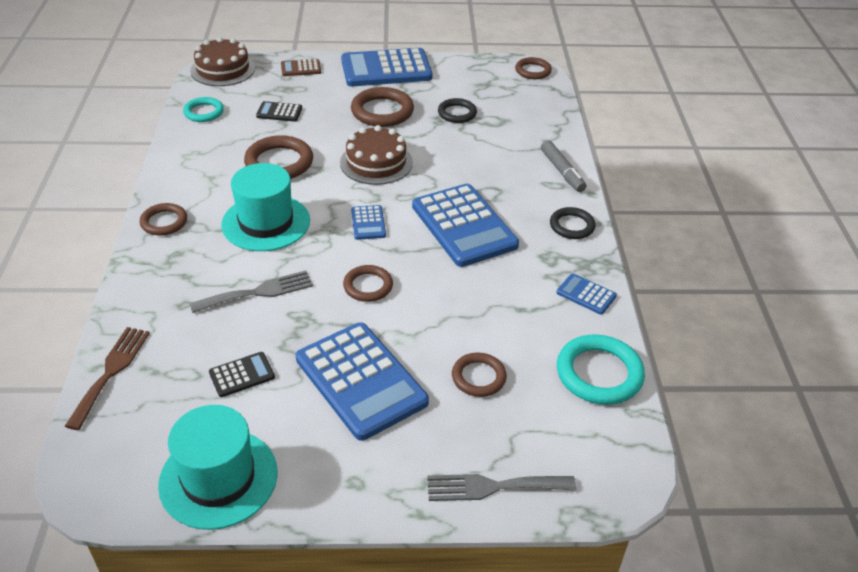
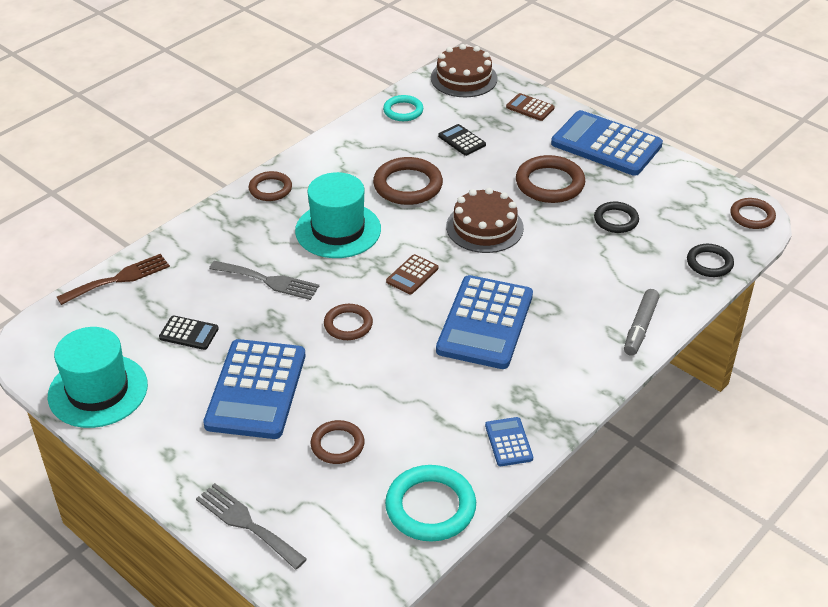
camera: 45 degrees right, 0 degrees up
(368, 223) = (412, 275): blue calculator -> brown calculator
(572, 226) = (579, 379): black ring -> black ring (709, 263)

